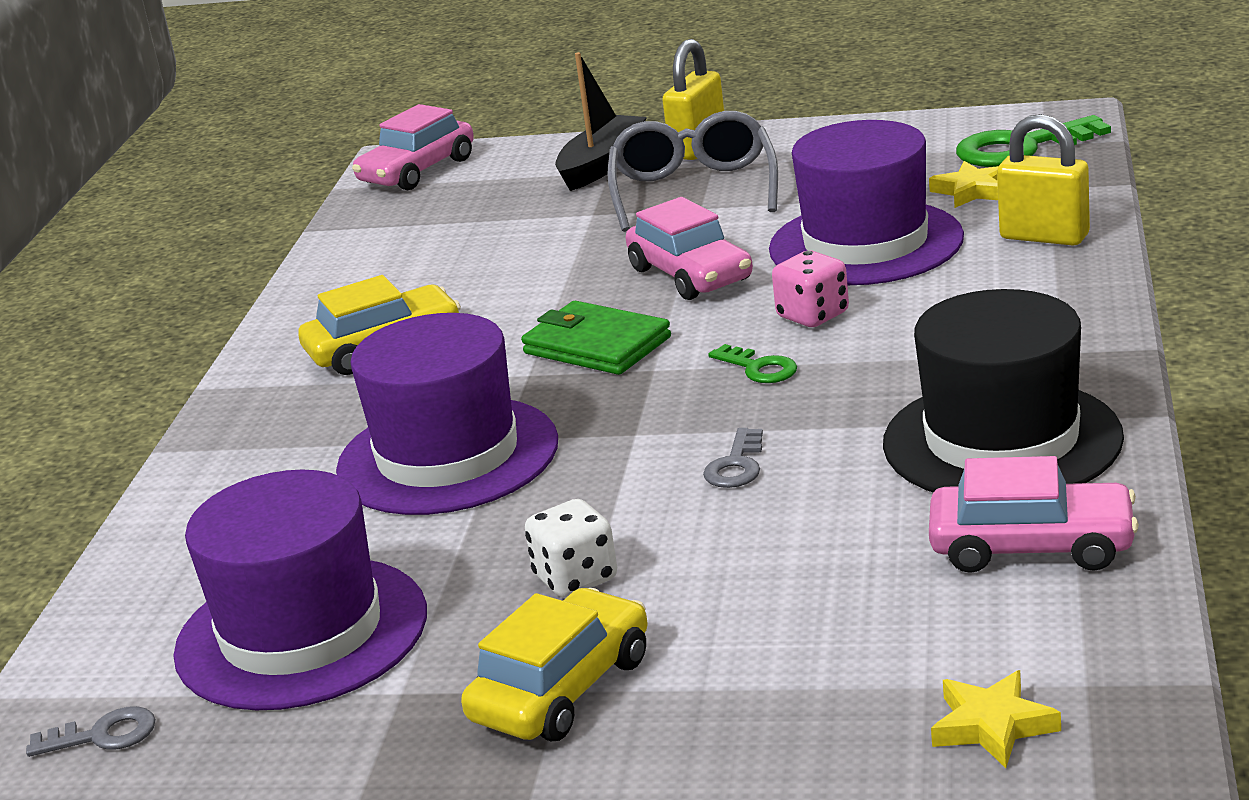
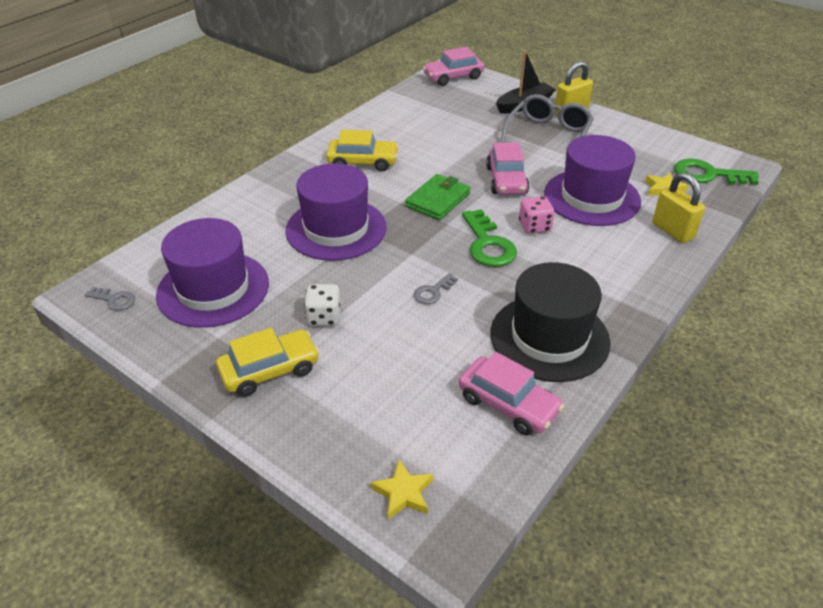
camera: 25 degrees right, 15 degrees up
(596, 345) = (438, 200): green wallet -> green wallet turned 60 degrees clockwise
(759, 368) = (488, 244): green key -> green key, size x1.86

